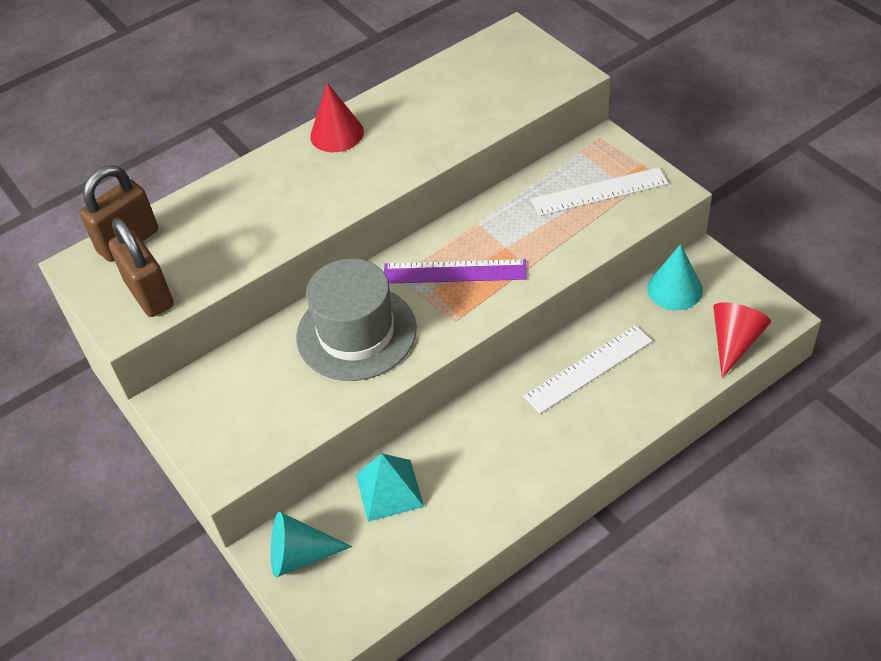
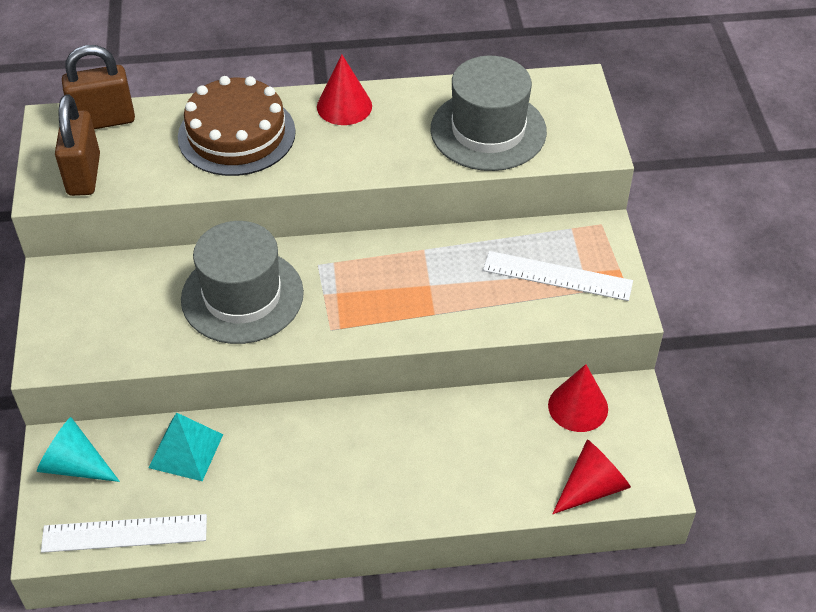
camera: 25 degrees right, 0 degrees up
(262, 198) = (236, 134): none -> brown cake
(454, 272) = (367, 285): purple ruler -> none
(473, 99) = (488, 130): none -> grey hat
(589, 369) = (438, 438): white ruler -> white ruler (124, 534)
(674, 289) = (578, 407): turquoise cone -> red cone

